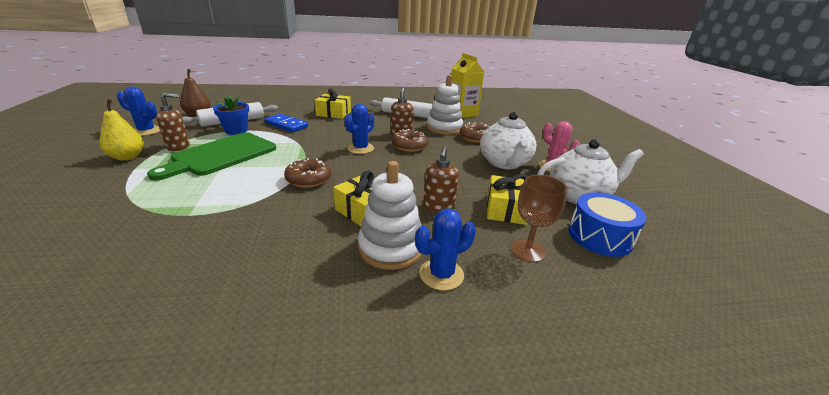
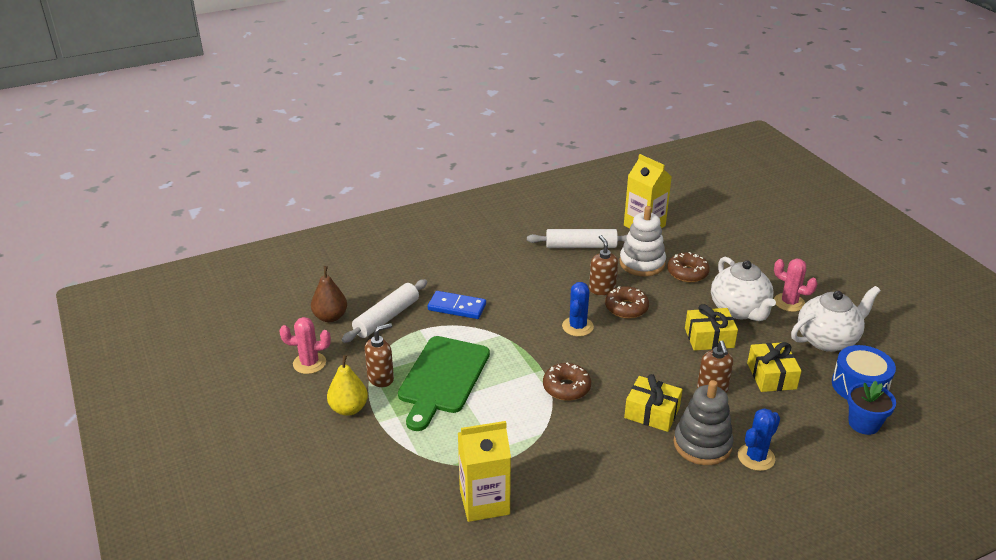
camera: 15 degrees left, 5 degrees up
(120, 243) = (484, 502): none -> yellow carton
(146, 131) = (309, 363): blue cactus -> pink cactus
(236, 131) = (411, 334): blue flower pot -> blue flower pot (863, 424)
(333, 113) = (490, 268): yellow gift -> yellow gift (709, 338)
(391, 248) = (702, 444): white stacking toy -> grey stacking toy
(527, 250) = (808, 417): brown goblet -> none

